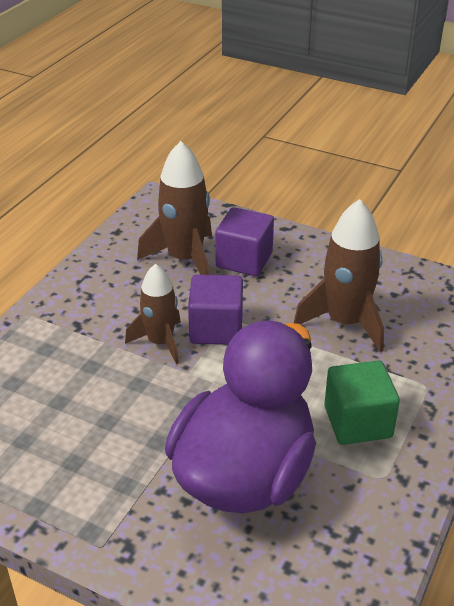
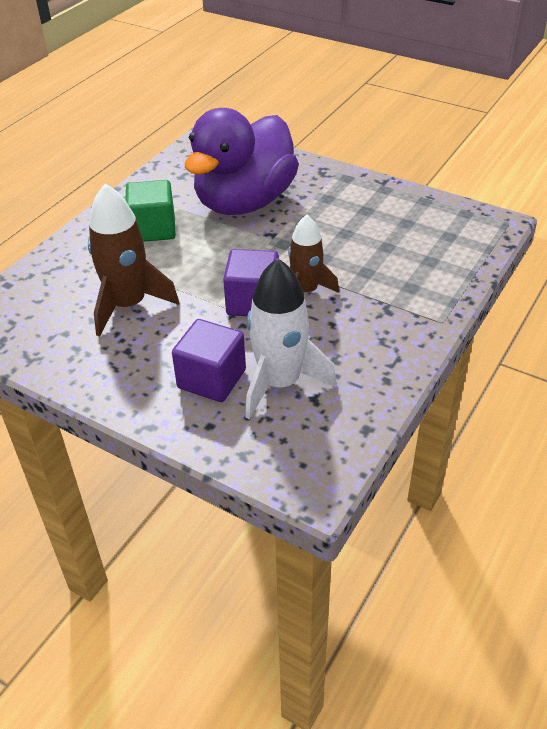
camera: 175 degrees left, 5 degrees up
(185, 259) = (280, 383): brown rocket -> white rocket

